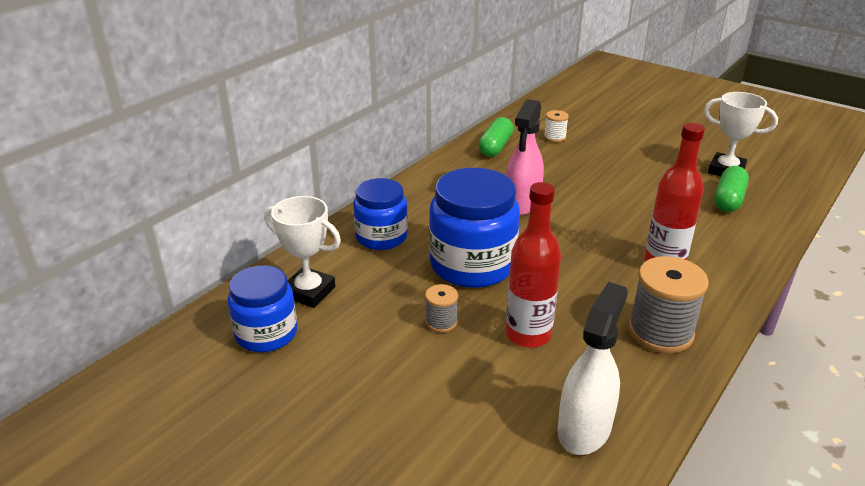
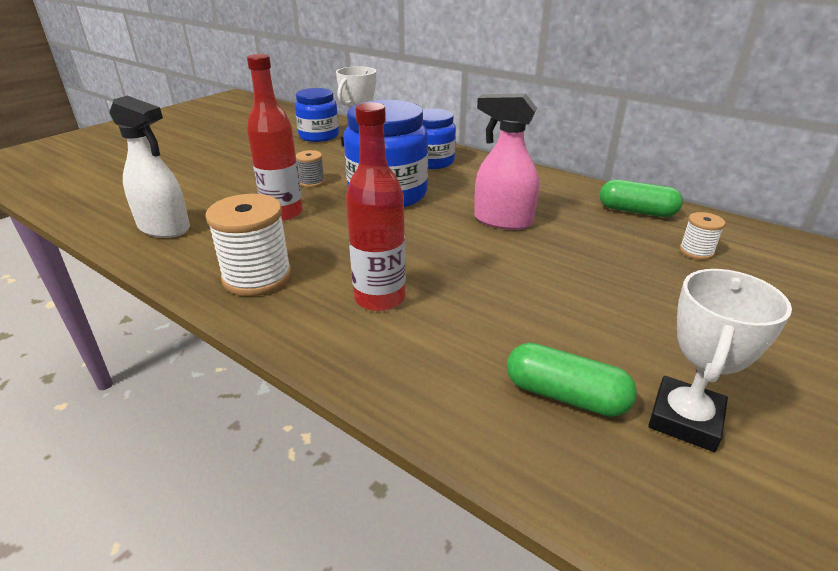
camera: 90 degrees right, 0 degrees up
(660, 332) = (257, 277): grey spool -> white spool

